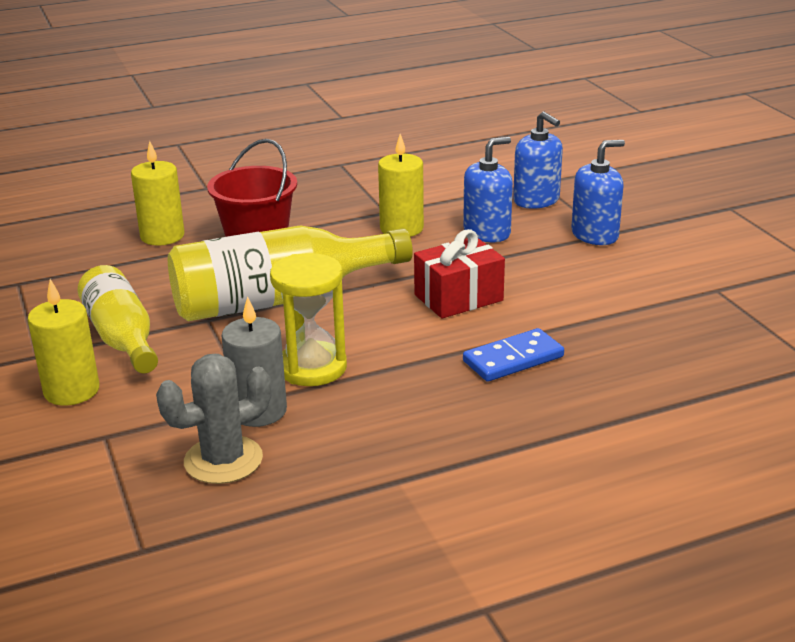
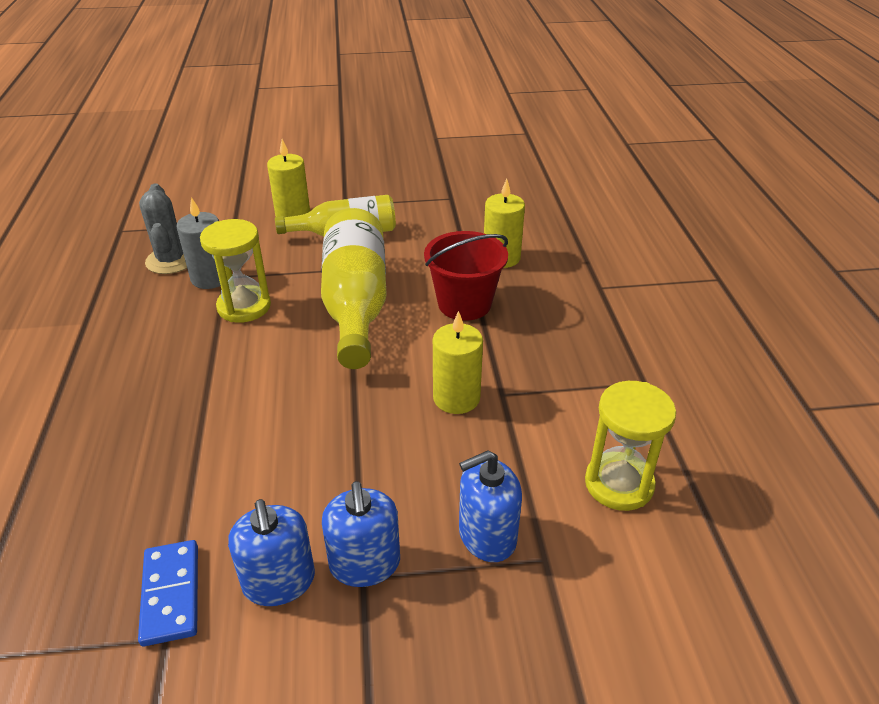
camera: 105 degrees right, 10 degrees up
(456, 166) = (619, 484): none -> yellow hourglass
(458, 297) = (293, 406): red gift -> none
(487, 232) = (417, 462): blue soap dispenser -> blue soap dispenser (279, 581)
(513, 359) = (170, 414): blue domino -> blue domino (171, 594)

